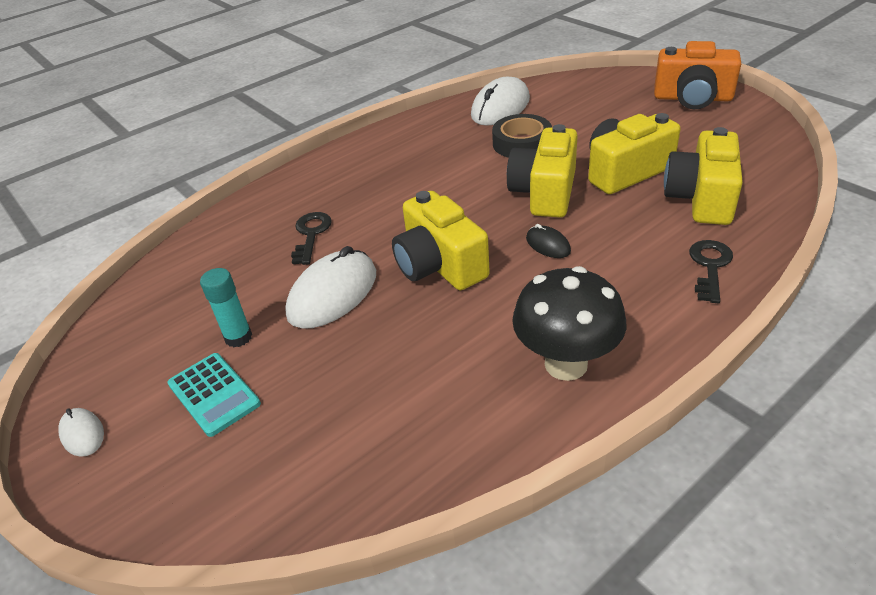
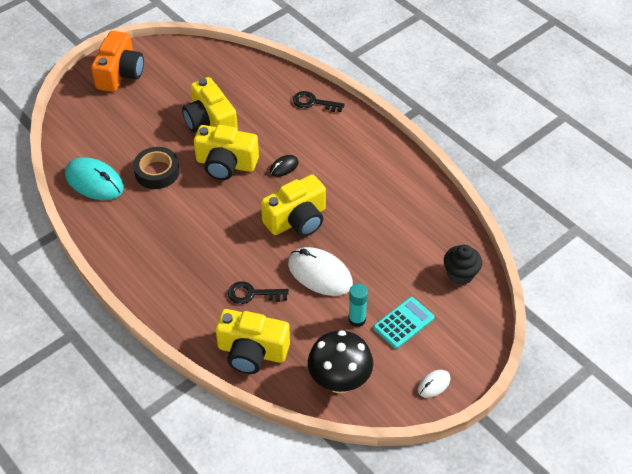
camera: 95 degrees left, 10 degrees up
(297, 481) = (460, 274): none -> black cupcake
(500, 107) = (94, 181): white mouse -> turquoise mouse
(566, 364) = (384, 168): black mushroom -> black mushroom (339, 382)
(701, 198) = (248, 93): yellow camera -> yellow camera (252, 352)

